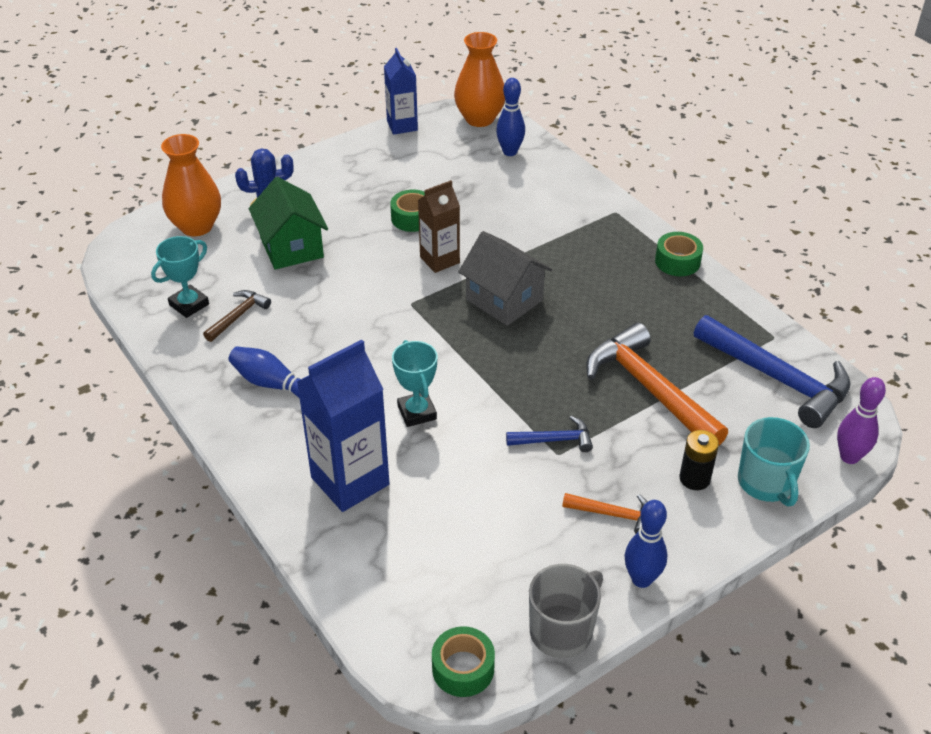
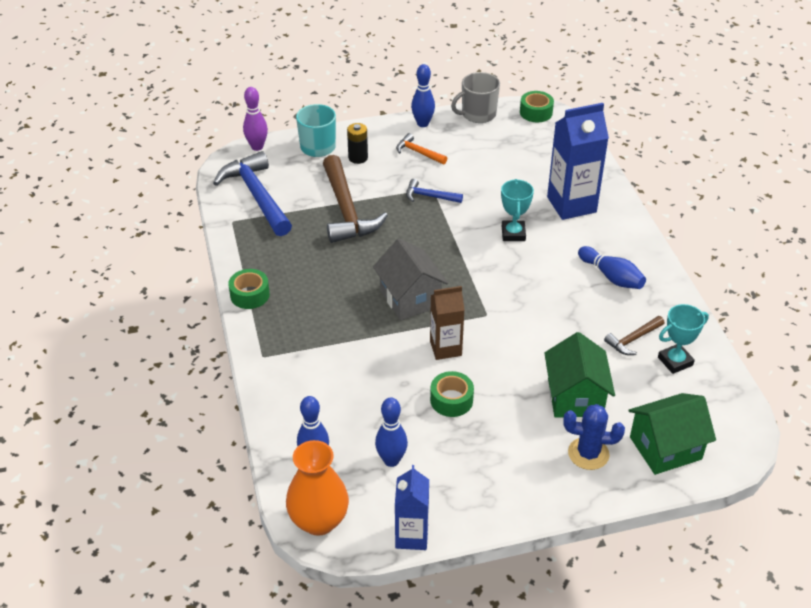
camera: 160 degrees left, 0 degrees up
(196, 226) = (665, 448): orange vase -> green house
(444, 165) = (391, 460): none -> blue bowling pin
(650, 389) = (346, 210): orange hammer -> brown hammer

